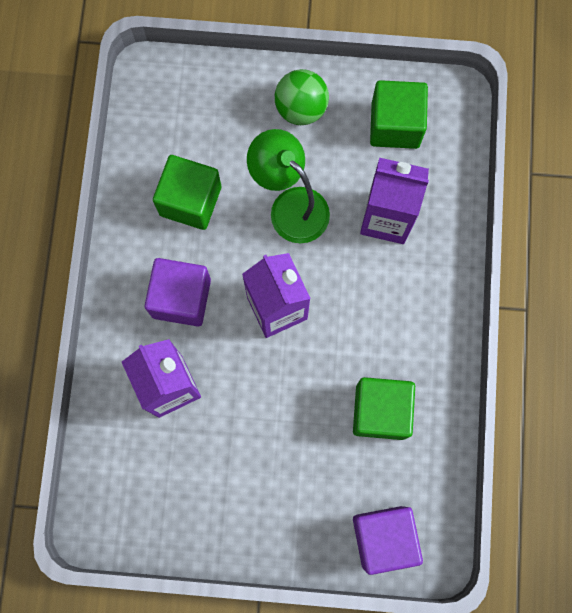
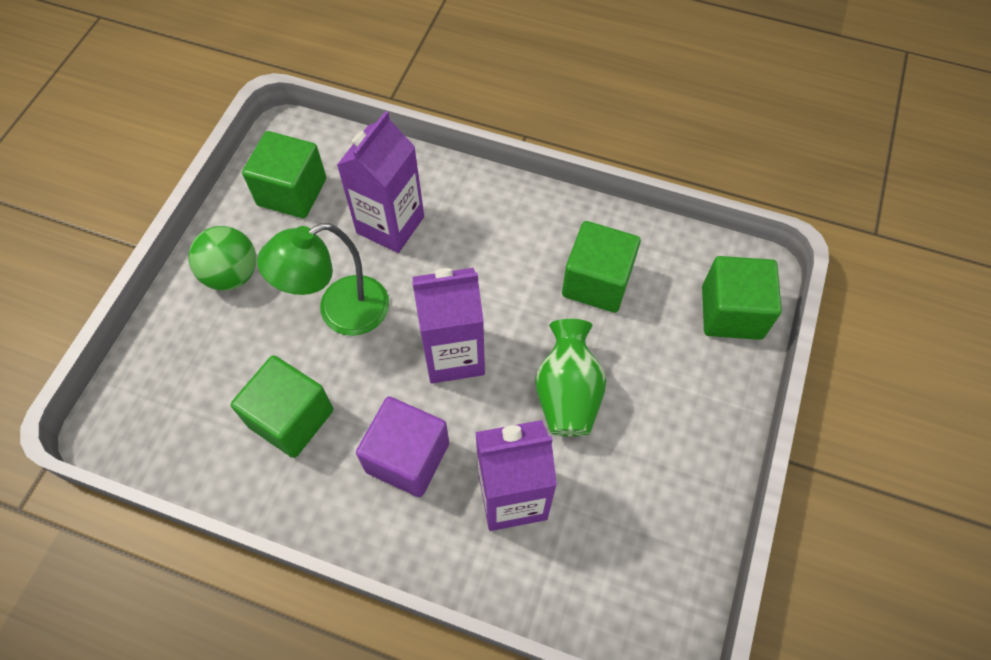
camera: 75 degrees left, 15 degrees down
(267, 409) = (567, 393): none -> green vase
(383, 537) = (731, 312): purple cube -> green cube

